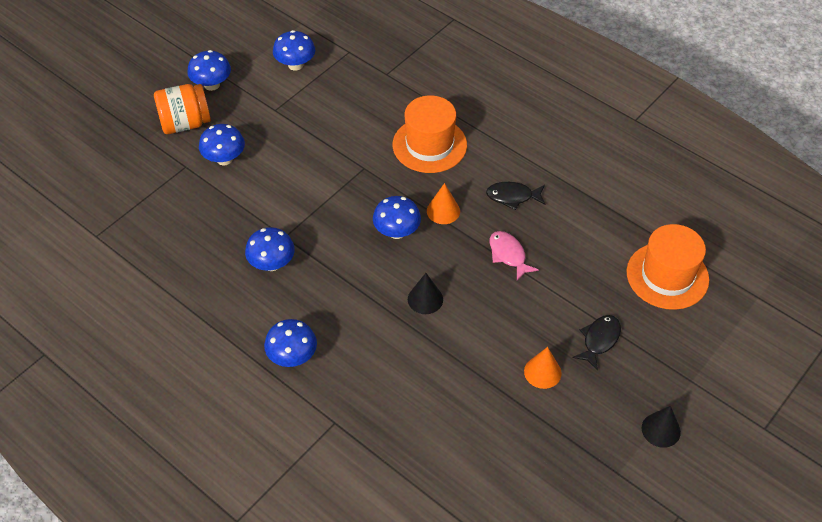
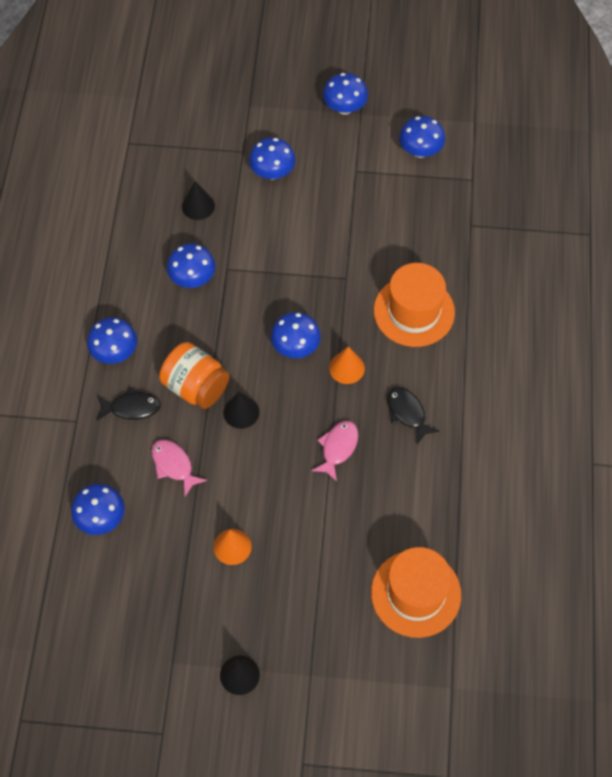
camera: 55 degrees right, 10 degrees up
(185, 123) = (287, 119): orange jar -> orange jar (196, 387)
(206, 222) = (198, 206): none -> black cone
(436, 372) = (174, 465): none -> pink fish
(445, 454) = (101, 518): none -> blue mushroom
(599, 340) = (299, 574): black fish -> black fish (131, 407)

